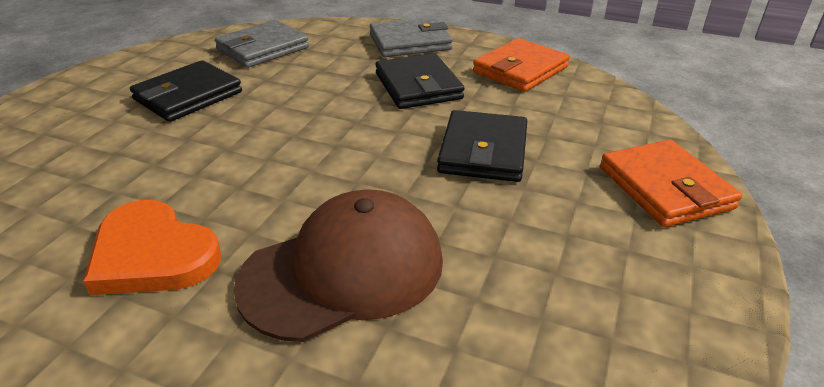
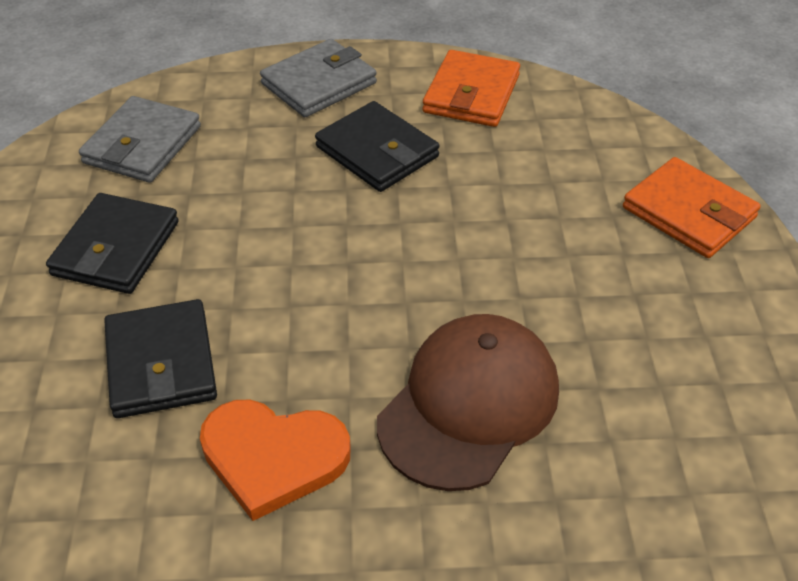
camera: 25 degrees left, 10 degrees up
(483, 151) = (504, 222): black wallet -> black wallet (161, 363)

